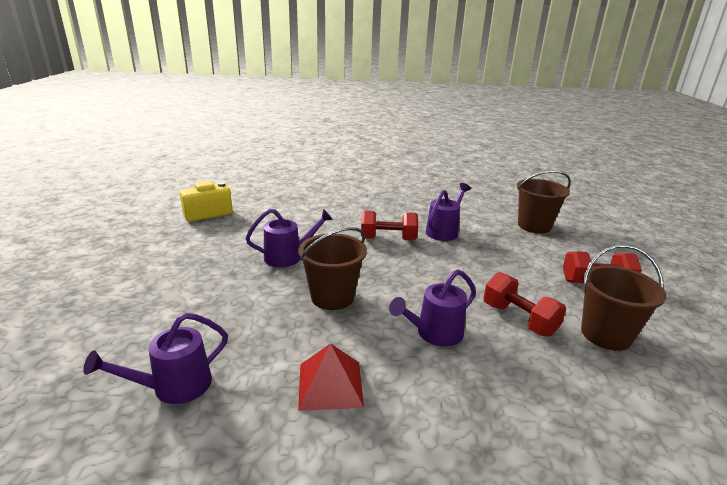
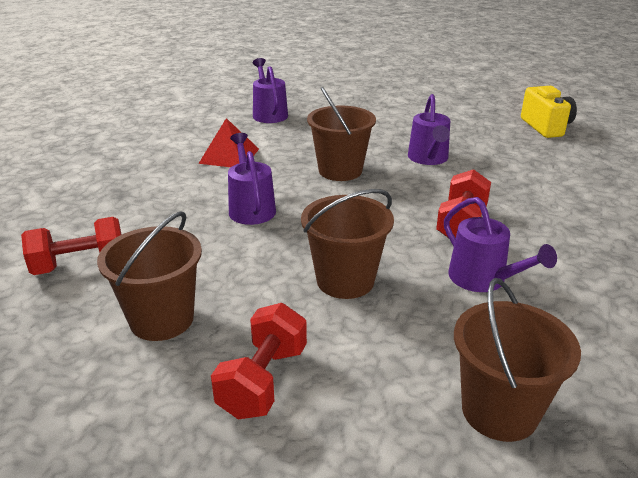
camera: 110 degrees right, 5 degrees up
(488, 271) = (345, 280): none -> brown bucket
(519, 319) = (235, 265): red dumbbell -> red dumbbell (80, 265)

